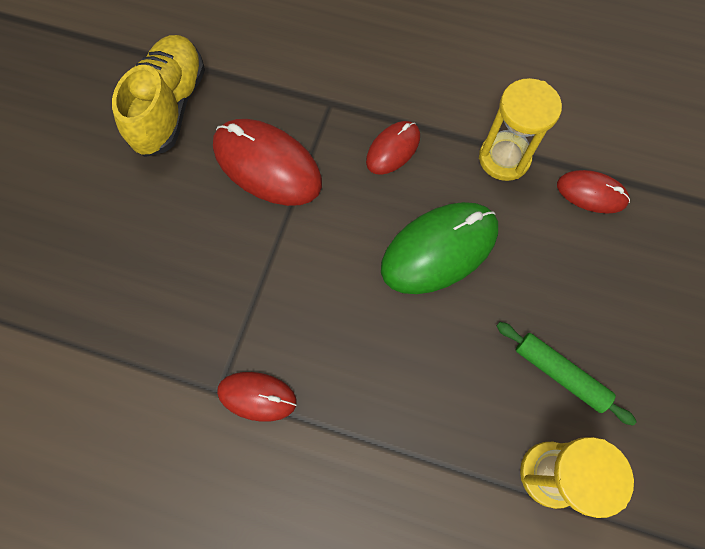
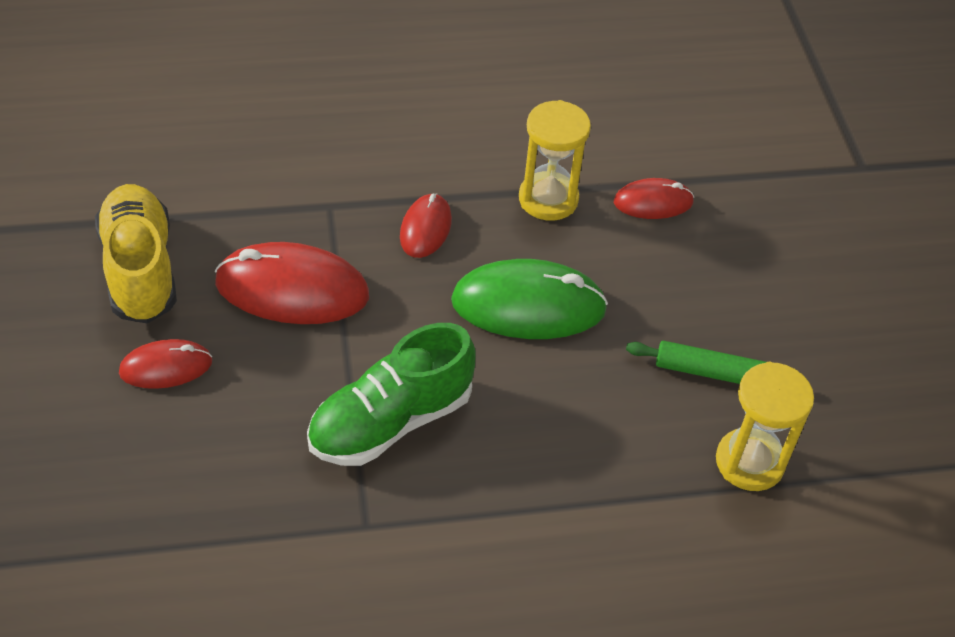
camera: 30 degrees left, 20 degrees down
(257, 396) = (412, 513): red mouse -> red mouse (166, 367)
(281, 309) = (390, 422): none -> green shoe
(439, 249) = (528, 305): green mouse -> green mouse turned 60 degrees clockwise

